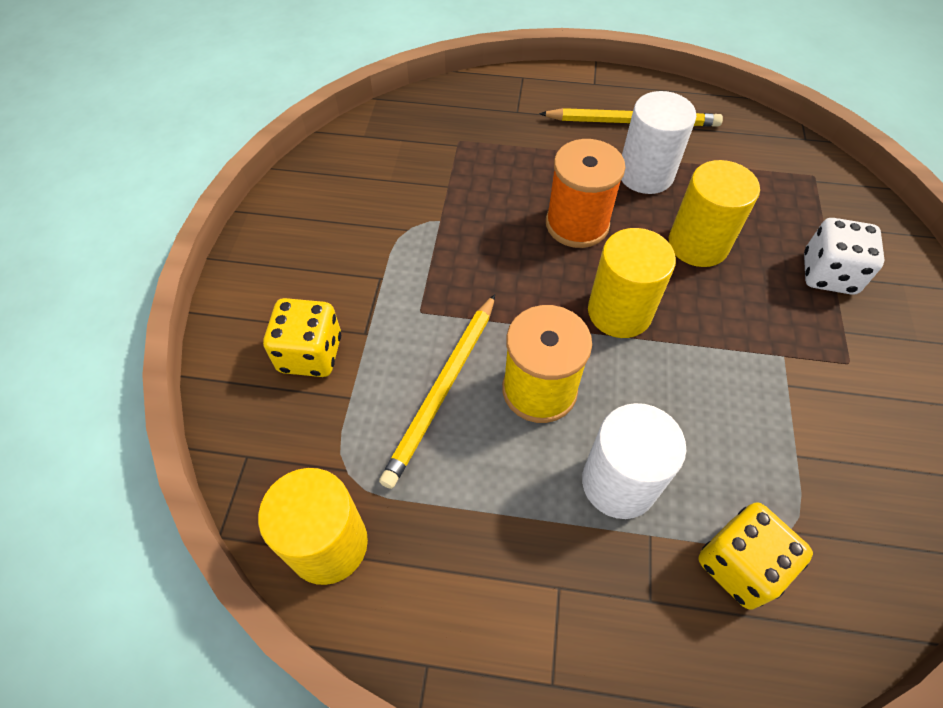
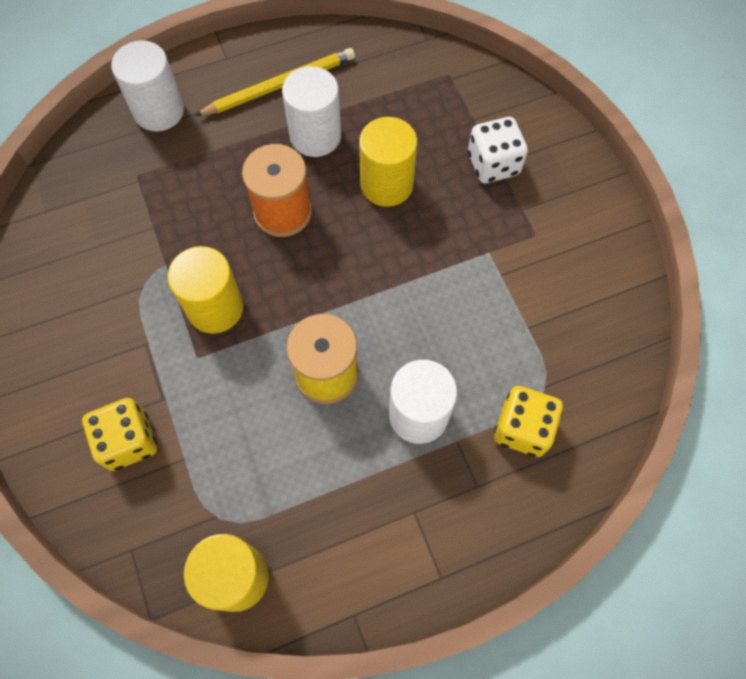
camera: 30 degrees left, 10 degrees up
(443, 390) = (253, 413): yellow pencil -> none
(509, 100) = (159, 111): none -> white cylinder
(619, 312) = (354, 276): yellow cylinder -> yellow cylinder (215, 308)

